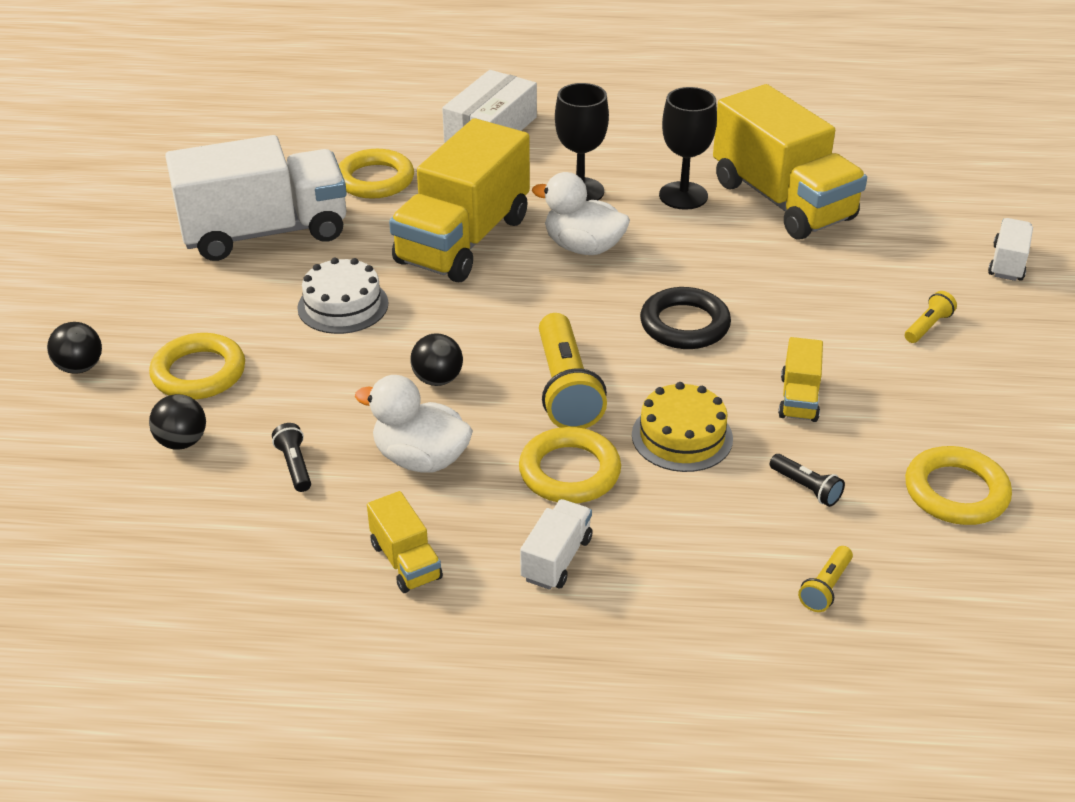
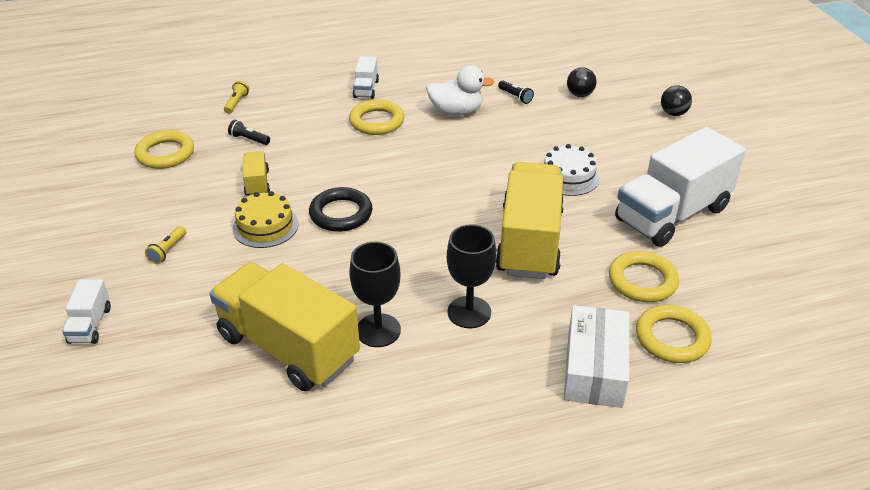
camera: 160 degrees right, 0 degrees up
(199, 373) = (609, 124): yellow ring -> yellow ring (672, 338)
(406, 561) = (433, 76): yellow truck -> none
(437, 379) = (476, 148): black ball -> none
(565, 389) = (399, 159): yellow flashlight -> none
(583, 247) = (438, 257): white duck -> none
(682, 436) = (322, 149): yellow cake -> yellow cake (265, 226)

